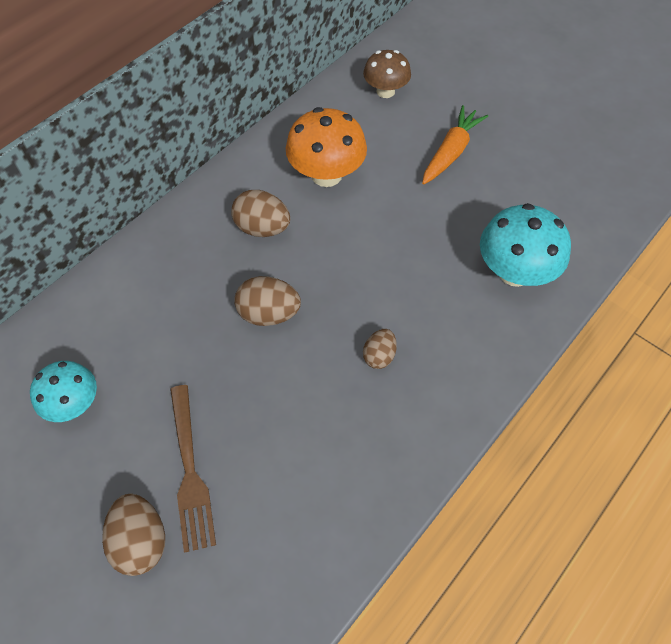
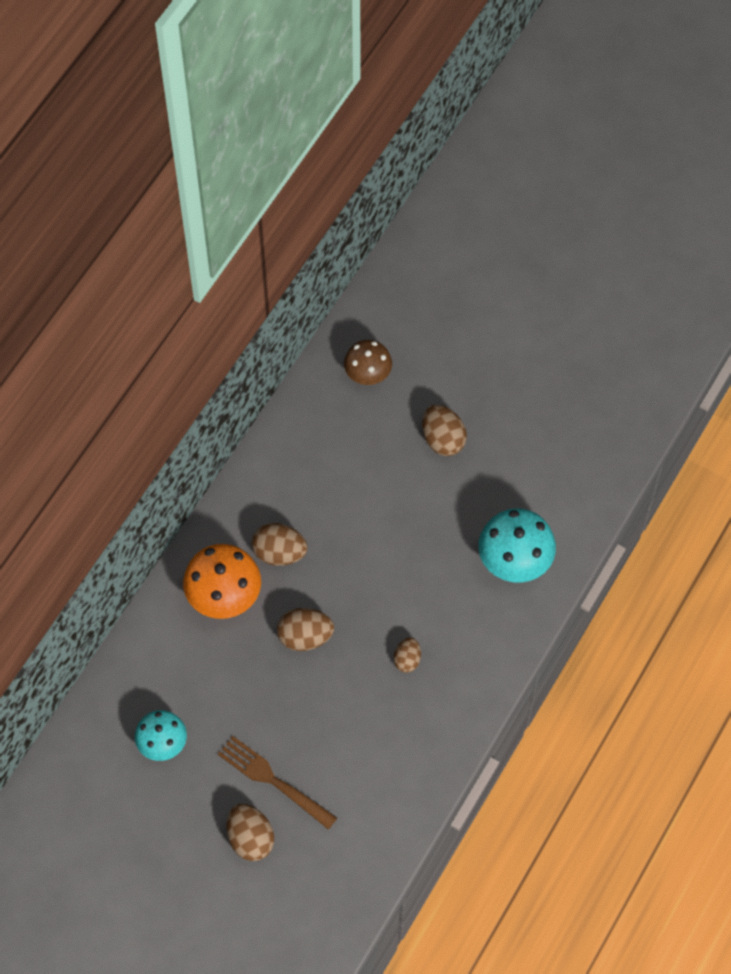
camera: 10 degrees left, 5 degrees up
(190, 471) = (273, 781): brown fork -> brown fork turned 150 degrees clockwise
(326, 175) = (327, 484): orange mushroom -> orange mushroom (224, 596)
(451, 152) = (443, 439): orange carrot -> brown egg

